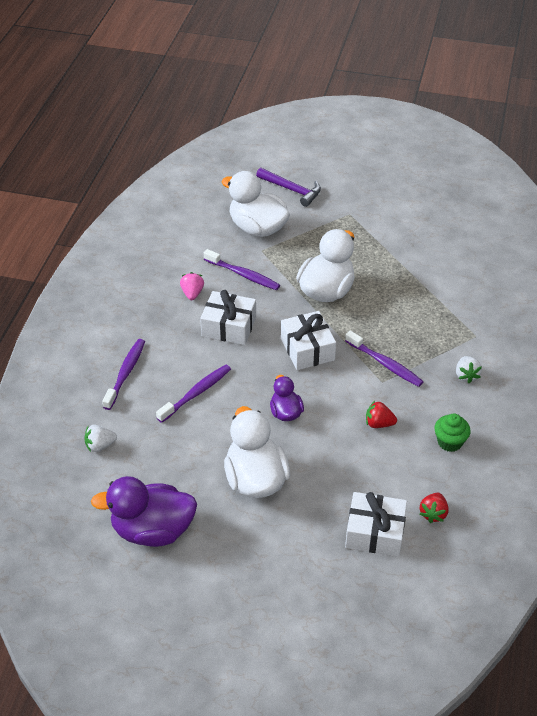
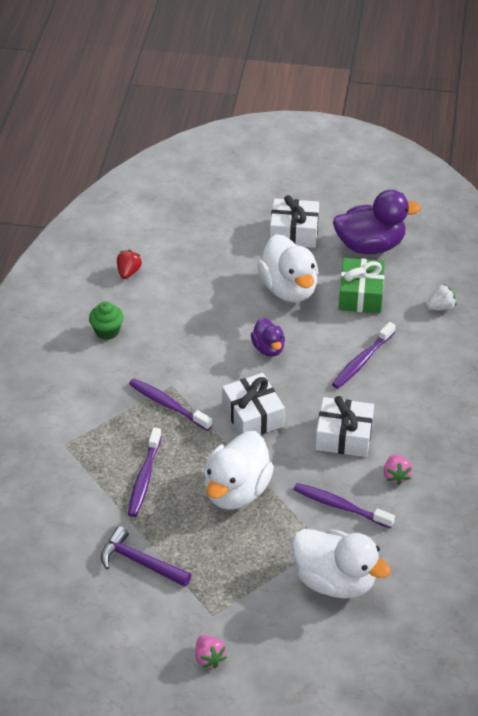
camera: 175 degrees right, 0 degrees up
(125, 373) = (441, 376): purple toothbrush -> purple toothbrush (144, 478)
(179, 466) = (361, 295): none -> green gift
(292, 190) = (296, 654): purple hammer -> purple hammer (140, 562)
(352, 191) = (209, 658): none -> pink strawberry
(375, 532) = (180, 255): white gift -> white gift (294, 232)
(379, 423) = (175, 344): red strawberry -> none
(466, 375) = (82, 398): white strawberry -> none

